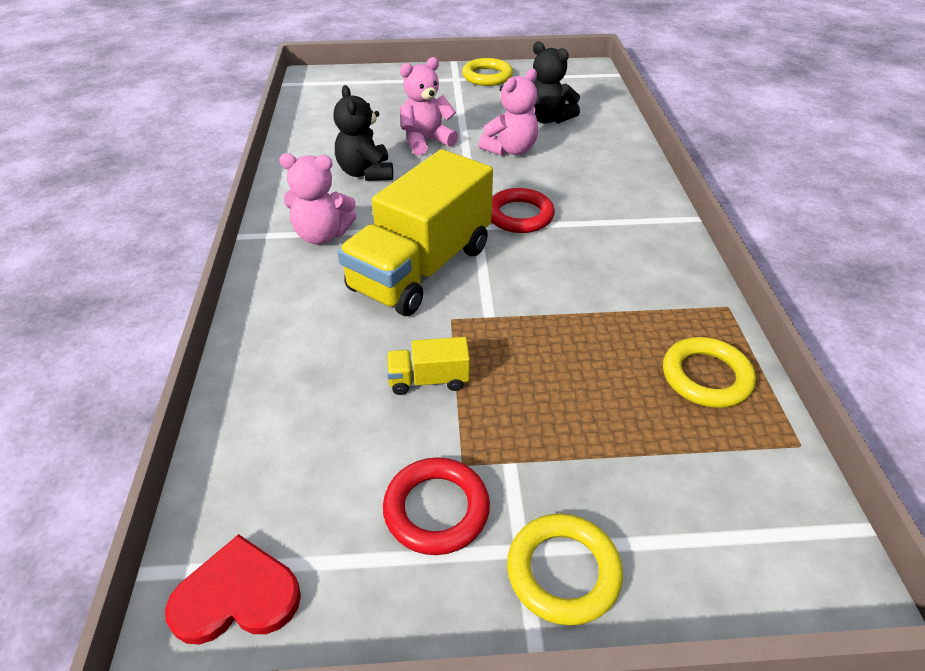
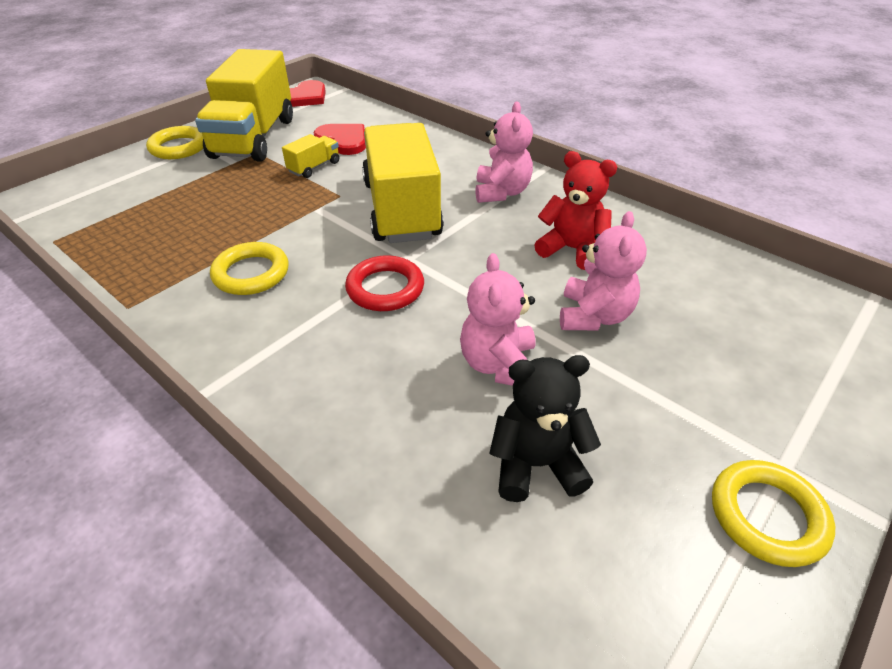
camera: 135 degrees right, 0 degrees up
(322, 235) = (501, 192): pink teddy bear -> pink teddy bear turned 135 degrees clockwise
(341, 408) = (343, 141): none -> red heart
(366, 173) = (571, 249): black teddy bear -> red teddy bear
(436, 509) = (254, 138): red ring -> yellow truck
(706, 377) = (132, 247): yellow ring -> yellow ring (251, 273)

